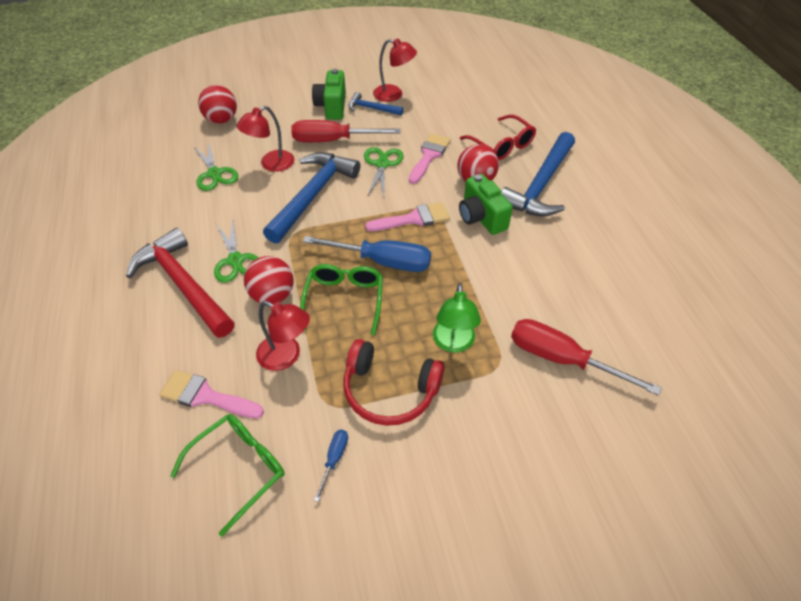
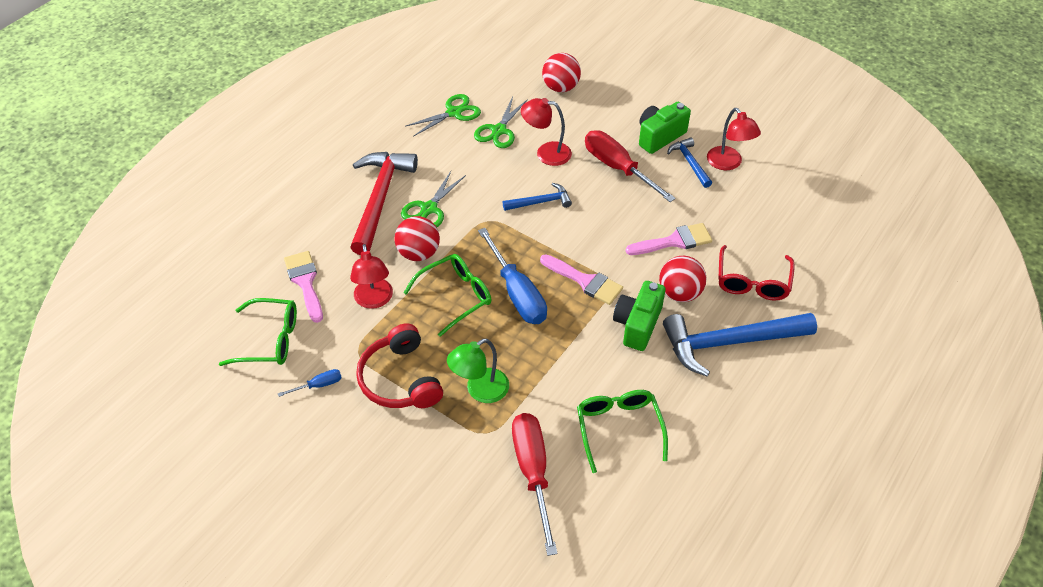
camera: 50 degrees right, 0 degrees up
(312, 195) = (540, 202): blue hammer -> blue hammer, size x0.51
(382, 164) = (626, 218): green scissors -> green scissors (454, 112)
(563, 284) = (619, 428): none -> green glasses

